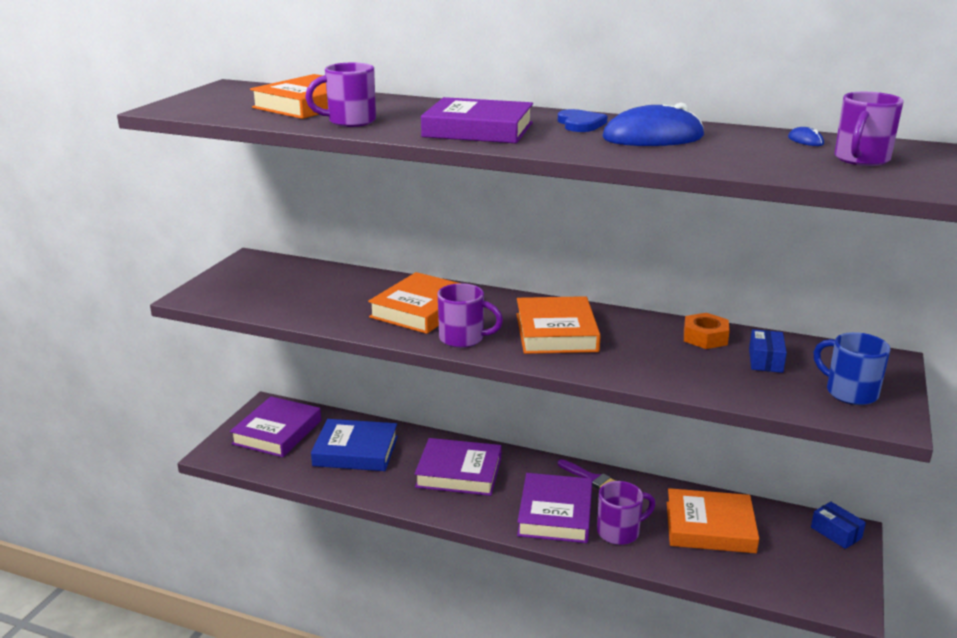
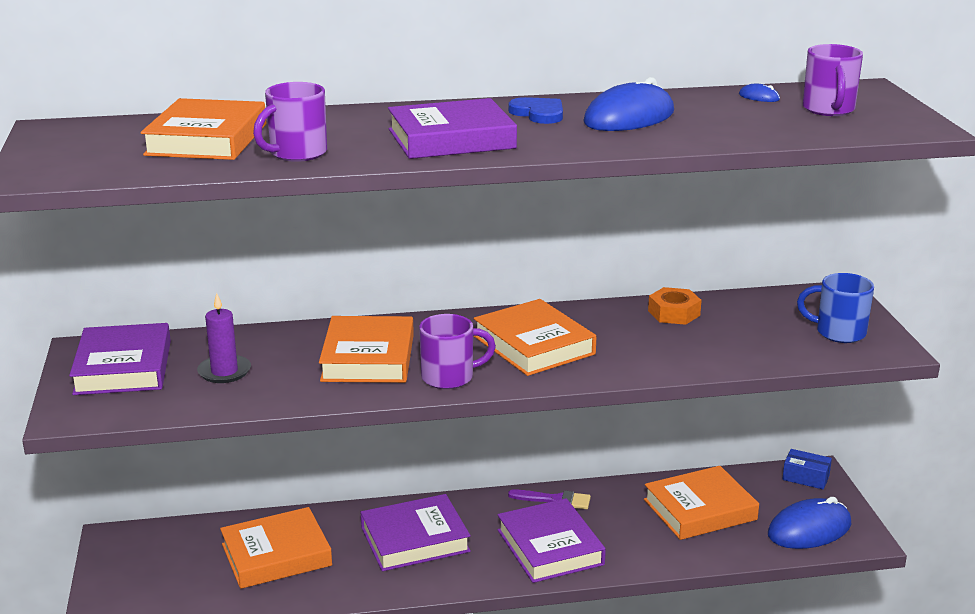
camera: 30 degrees left, 0 degrees up
(277, 432) = (158, 565): purple book -> purple book (123, 367)
(316, 294) = (224, 372): none -> purple candle
(355, 451) = (276, 555): blue book -> orange book
(620, 532) = (625, 543): purple mug -> none
(765, 360) = (746, 321): blue box -> none
(800, 579) = (809, 529): none -> blue mouse

